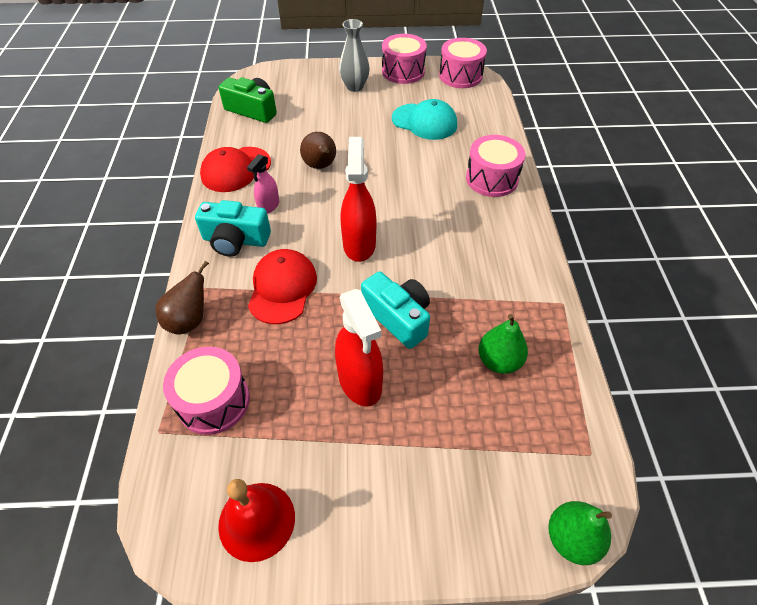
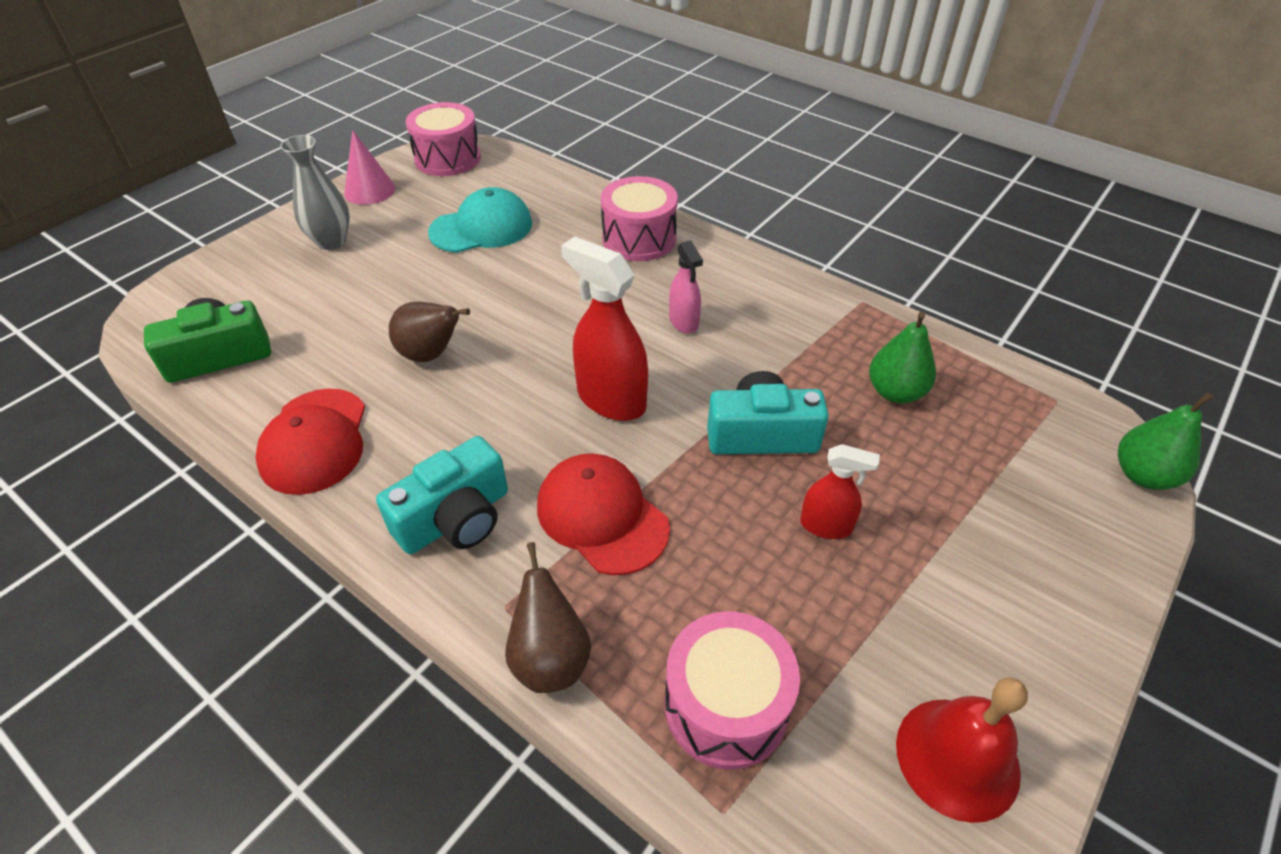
camera: 50 degrees left, 5 degrees down
(268, 206) = (435, 446): pink spray bottle -> pink spray bottle (684, 322)
(360, 382) = (826, 526): red spray bottle -> red spray bottle, size x0.57
(403, 71) = (369, 190): pink drum -> pink cone

